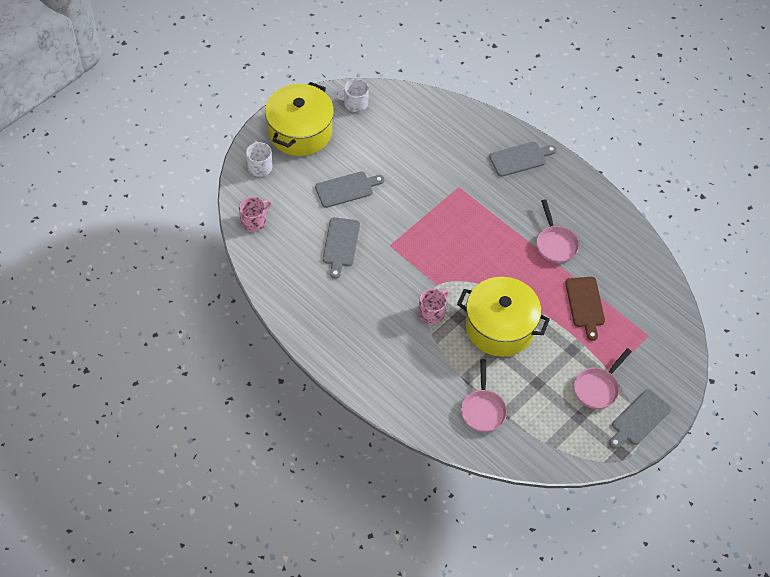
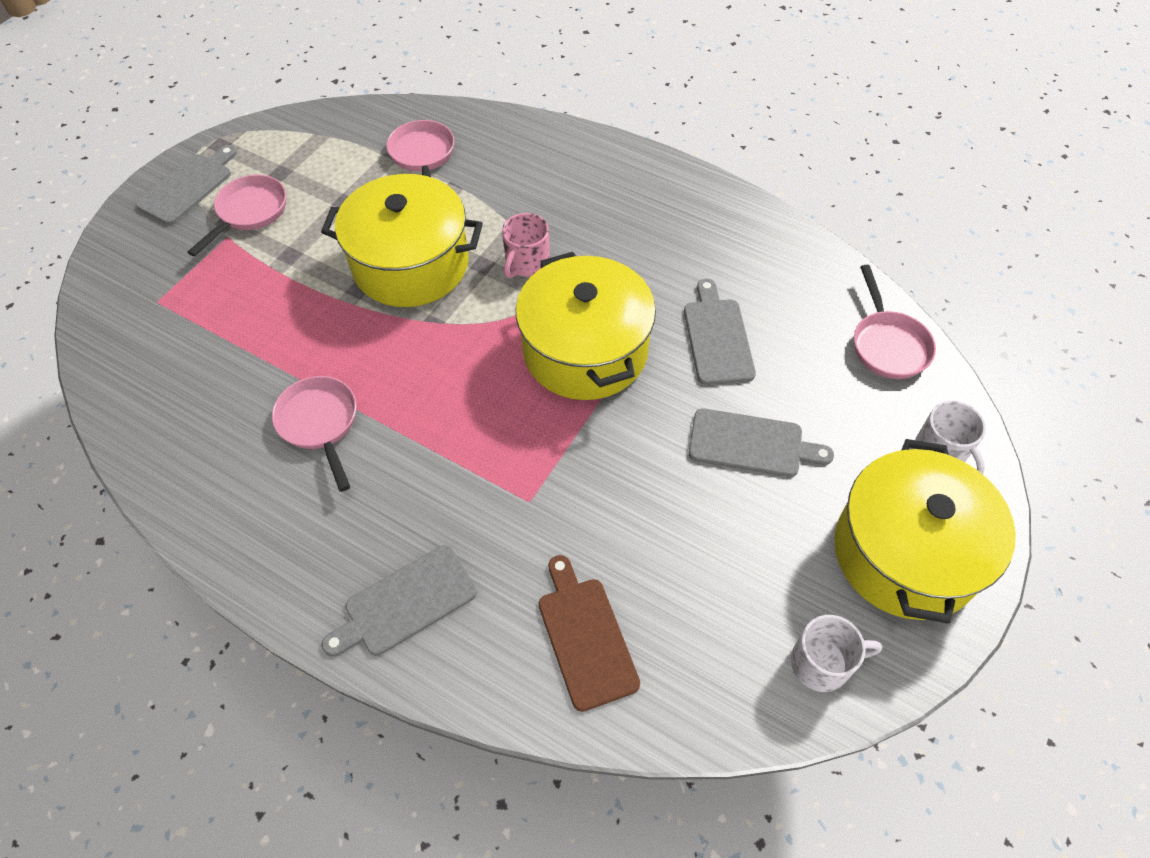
camera: 170 degrees right, 0 degrees up
(254, 221) = (887, 344): pink mug -> pink pan
(346, 189) = (751, 444): grey cutting board -> grey cutting board turned 135 degrees counterclockwise
(413, 252) = (585, 350): none -> yellow pot
(585, 304) = (265, 327): brown cutting board -> brown cutting board (585, 637)

